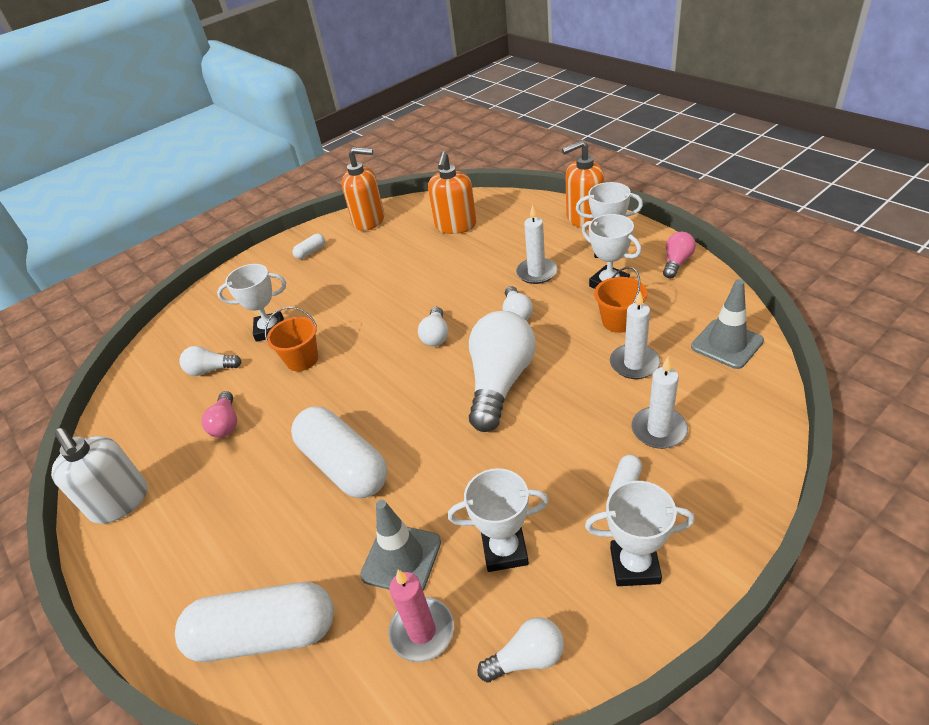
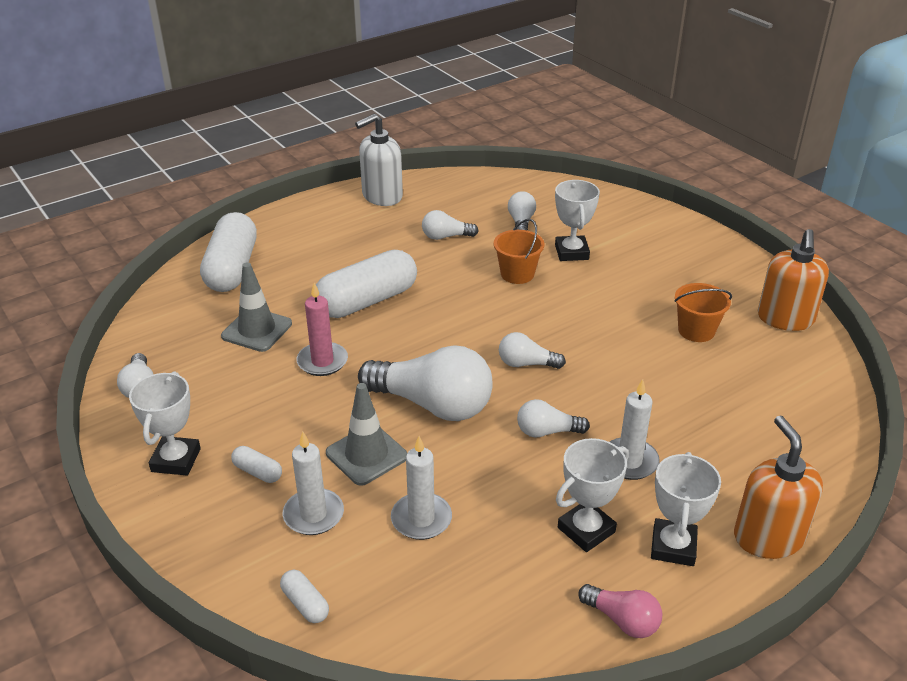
camera: 90 degrees right, 5 degrees down
(226, 423) = (446, 237): pink light bulb -> white light bulb
(311, 252) = (715, 273): white capsule -> white capsule (305, 604)
(422, 631) = (191, 338): pink candle -> pink candle (322, 361)
(455, 226) = (761, 396): orange soap dispenser -> none
(504, 550) = (233, 385): white trophy -> none
(619, 321) = (504, 522): orange bucket -> orange bucket (696, 330)
(726, 344) = (424, 620): grey traffic cone -> grey traffic cone (366, 455)

